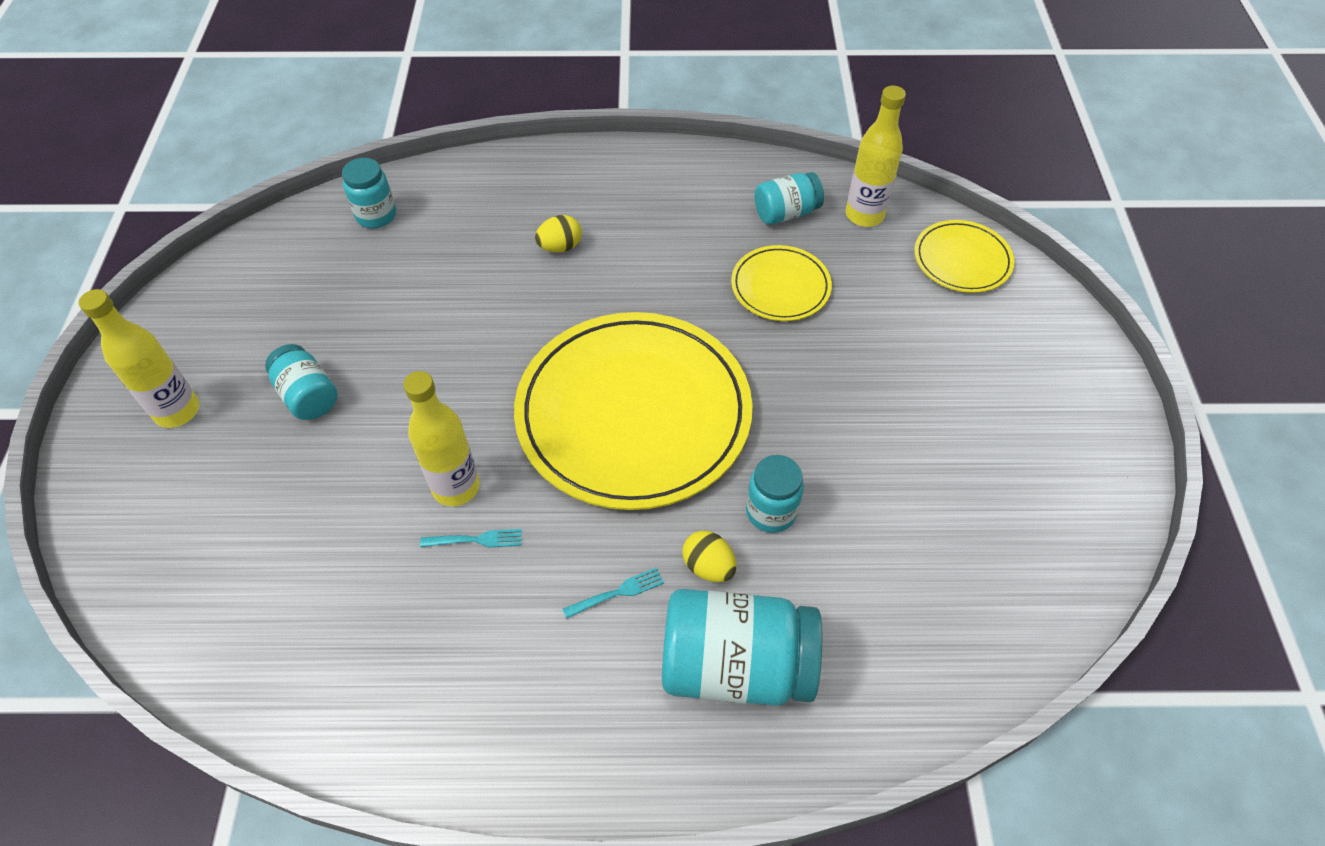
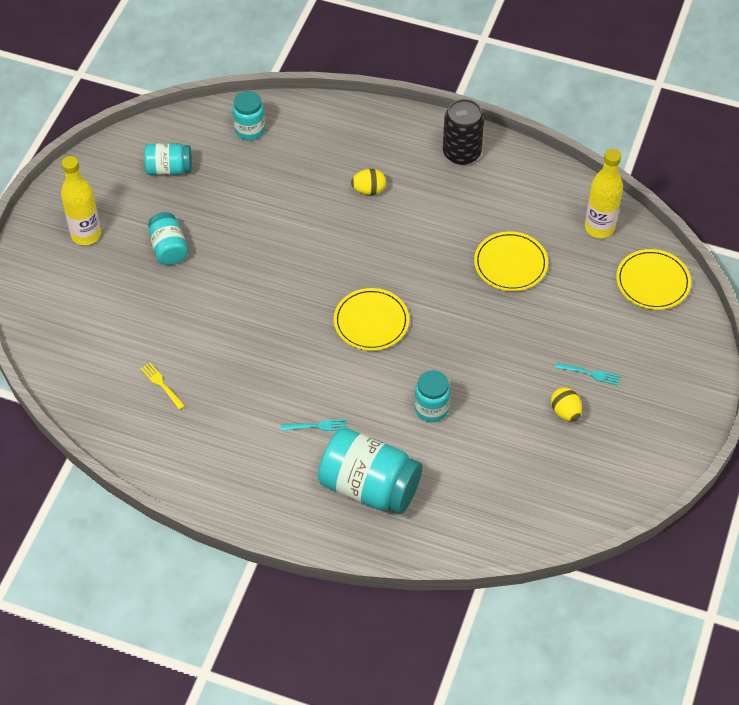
camera: 20 degrees right, 0 degrees up
(355, 604) = (161, 384): none -> yellow fork
(456, 487) = (242, 334): yellow bottle -> none
(476, 540) = (244, 370): turquoise fork -> turquoise fork (590, 374)
(633, 413) = (371, 322): yellow plate -> yellow plate, size x0.47
(657, 175) = (461, 153): none -> black can
(708, 566) = (378, 428): yellow egg -> yellow egg (565, 412)
(786, 213) = (542, 210): turquoise jar -> turquoise jar (169, 169)

